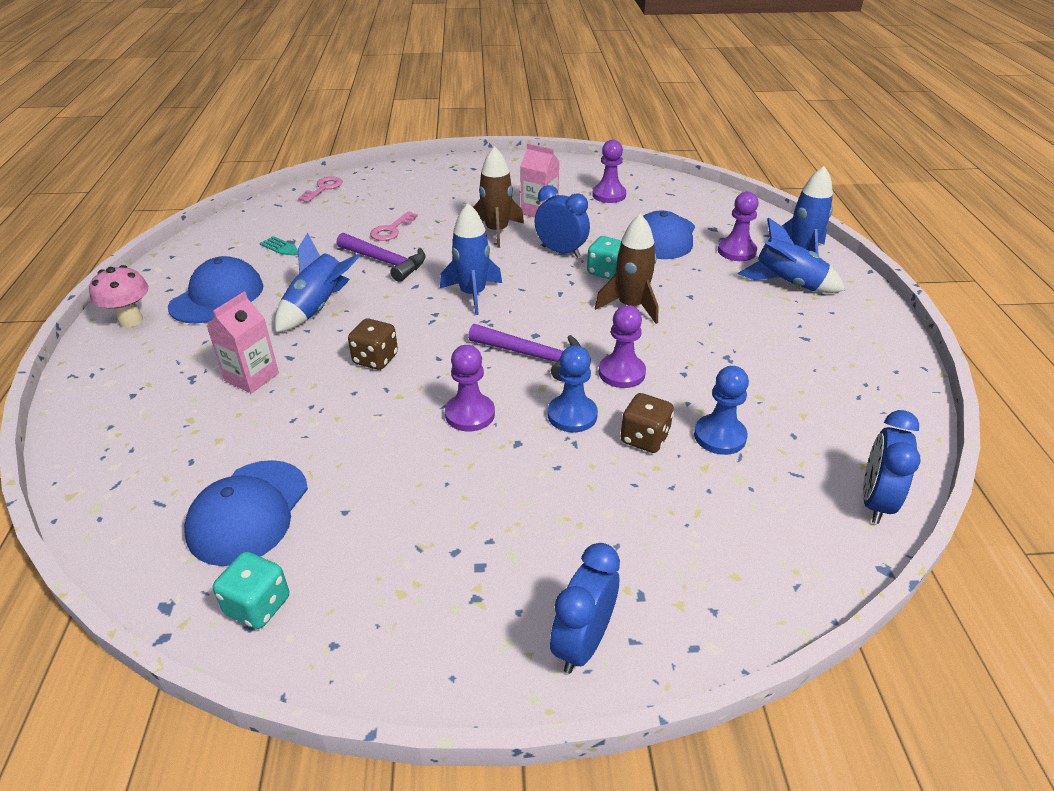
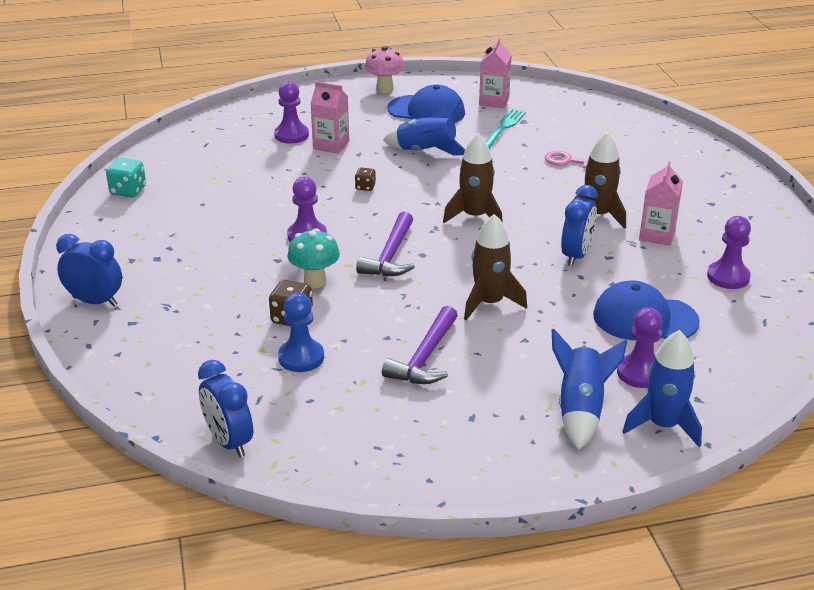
camera: 80 degrees right, 5 degrees down
(231, 251) = (494, 101): none -> pink carton
(248, 512) = (199, 173): blue cap -> none
(323, 188) = (628, 116): pink key -> none
(375, 359) = (365, 187): brown dice -> brown dice, size x0.61
(385, 262) = (510, 168): purple hammer -> purple hammer (425, 357)
(472, 294) = (475, 216): blue rocket -> brown rocket
(572, 415) = (315, 281): blue pawn -> turquoise mushroom
(605, 272) = (548, 284): turquoise dice -> none
(621, 373) = (378, 303): purple pawn -> purple pawn (291, 135)
(875, 501) = (229, 442): blue clock -> blue clock turned 135 degrees counterclockwise

